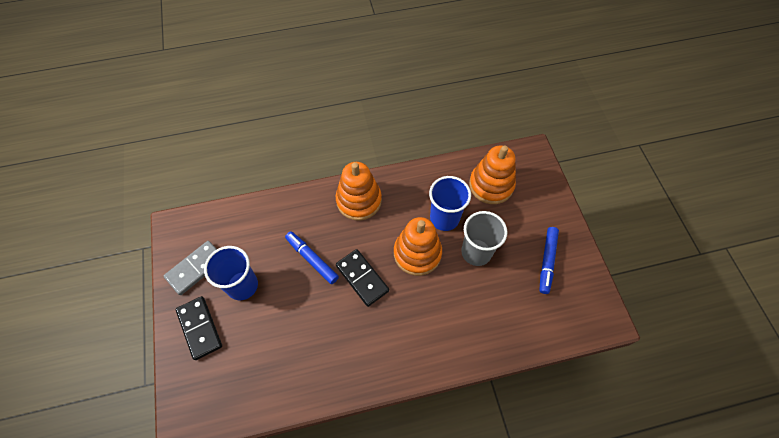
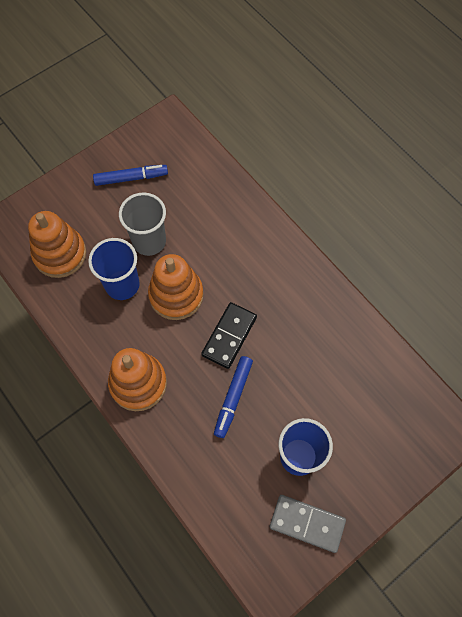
camera: 115 degrees left, 5 degrees up
(199, 328) = (365, 473): black domino -> none

